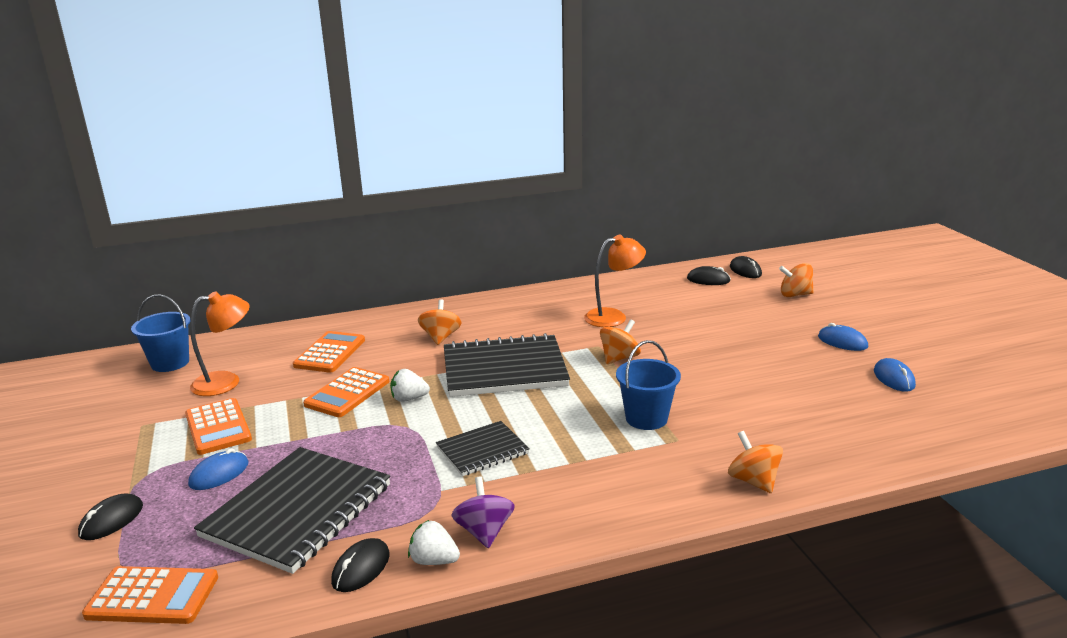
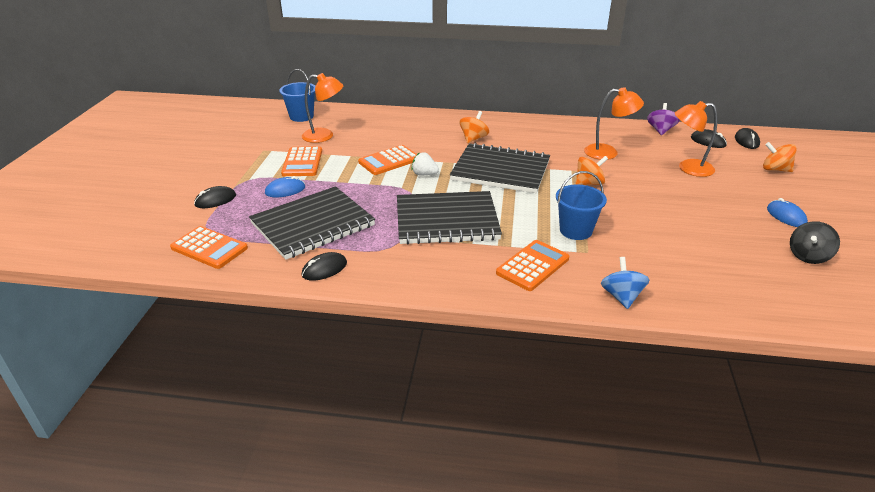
camera: 25 degrees right, 10 degrees up
(330, 353) = (396, 132): orange calculator -> orange calculator (532, 266)
(434, 560) = (368, 278): white strawberry -> none
(482, 450) = (446, 220): black notebook -> black notebook, size x1.83
(484, 532) = (411, 271): purple spinning top -> purple spinning top (660, 130)
(711, 314) = (688, 168): none -> orange lamp
(753, 481) = (621, 296): orange spinning top -> blue spinning top
(894, 378) = (808, 256): blue mouse -> black spinning top

